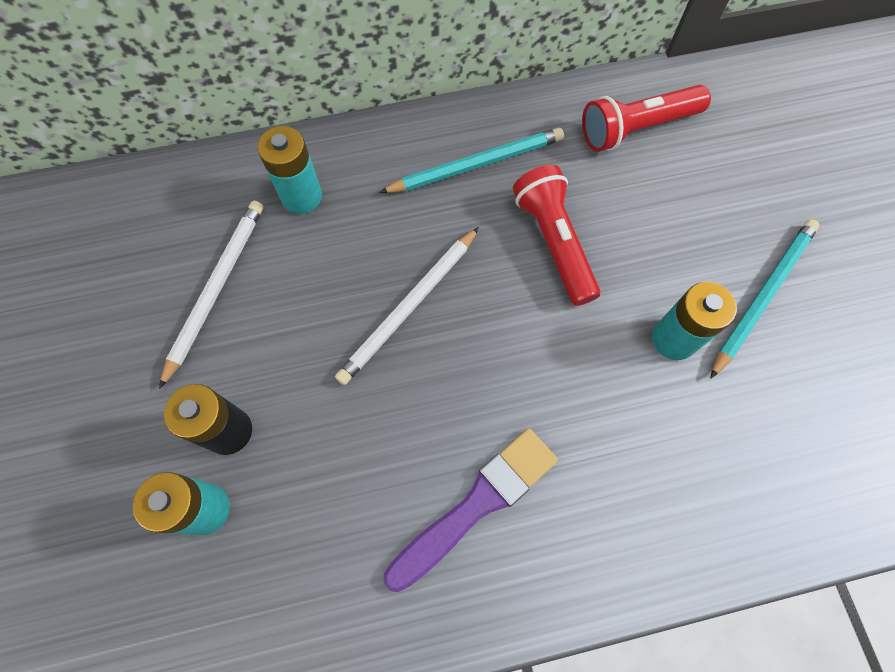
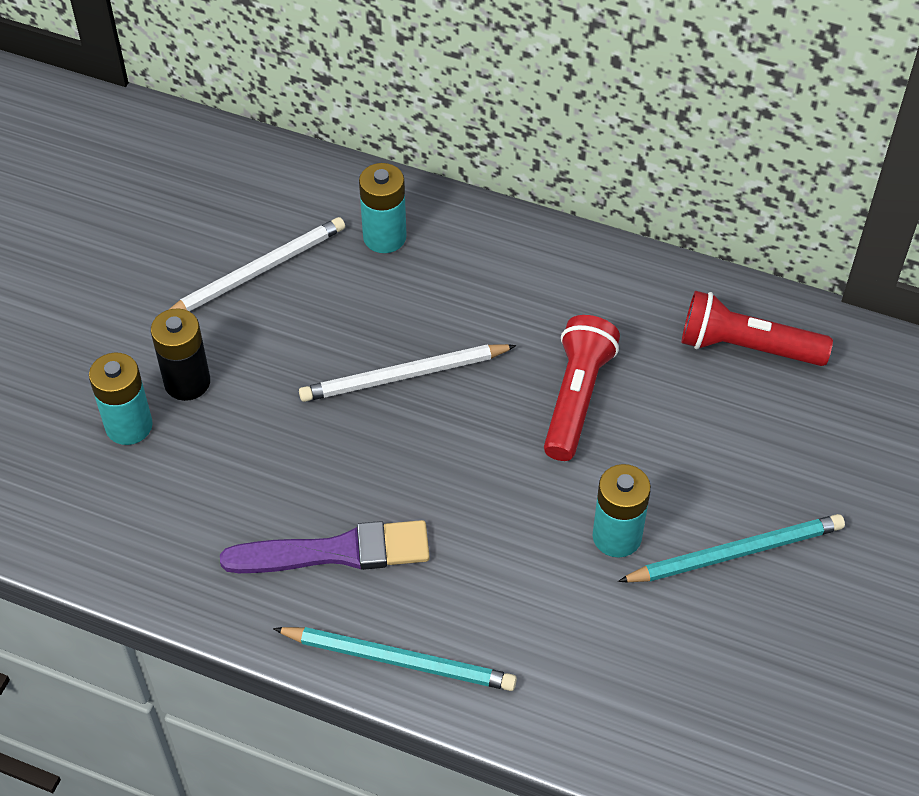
camera: 35 degrees right, 15 degrees down
(476, 164) = (562, 295): turquoise pencil -> turquoise pencil (399, 660)

